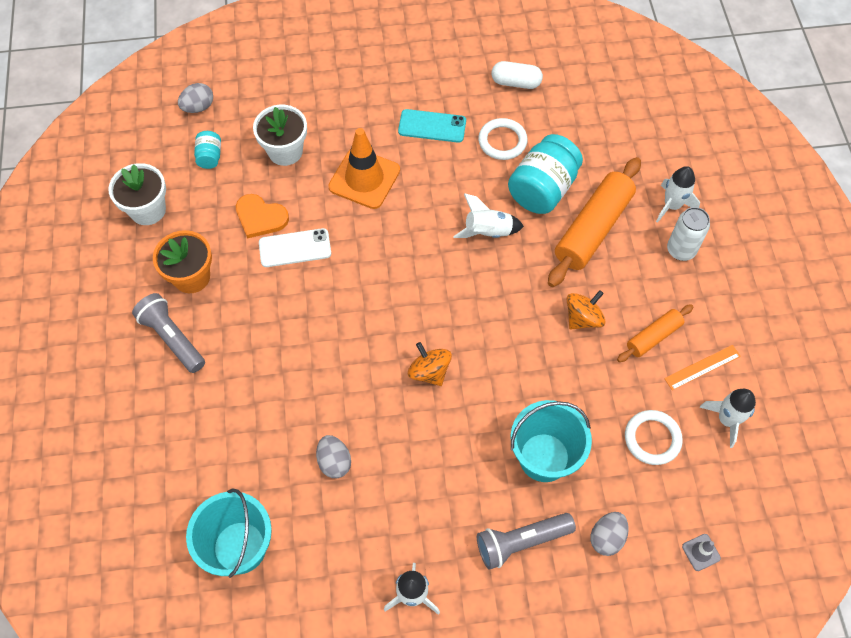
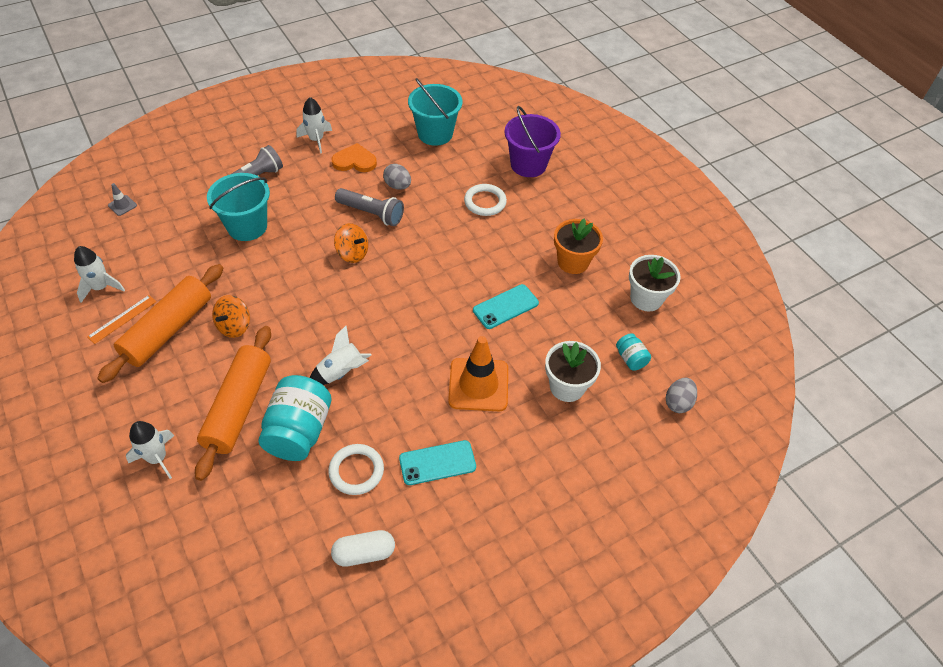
camera: 155 degrees right, 10 degrees down
(148, 440) = (528, 165): none -> purple bucket
(172, 338) = (556, 220): grey flashlight -> grey flashlight (371, 213)
(260, 217) = (550, 321): orange heart -> orange heart (354, 161)
(295, 248) = (505, 307): white phone -> turquoise phone
(607, 537) = (192, 196): grey egg -> none
(652, 438) = (163, 259): white ring -> white ring (485, 202)
(653, 337) = (168, 330): orange rolling pin -> orange rolling pin, size x1.85
(681, 250) = (146, 414): white can -> none

